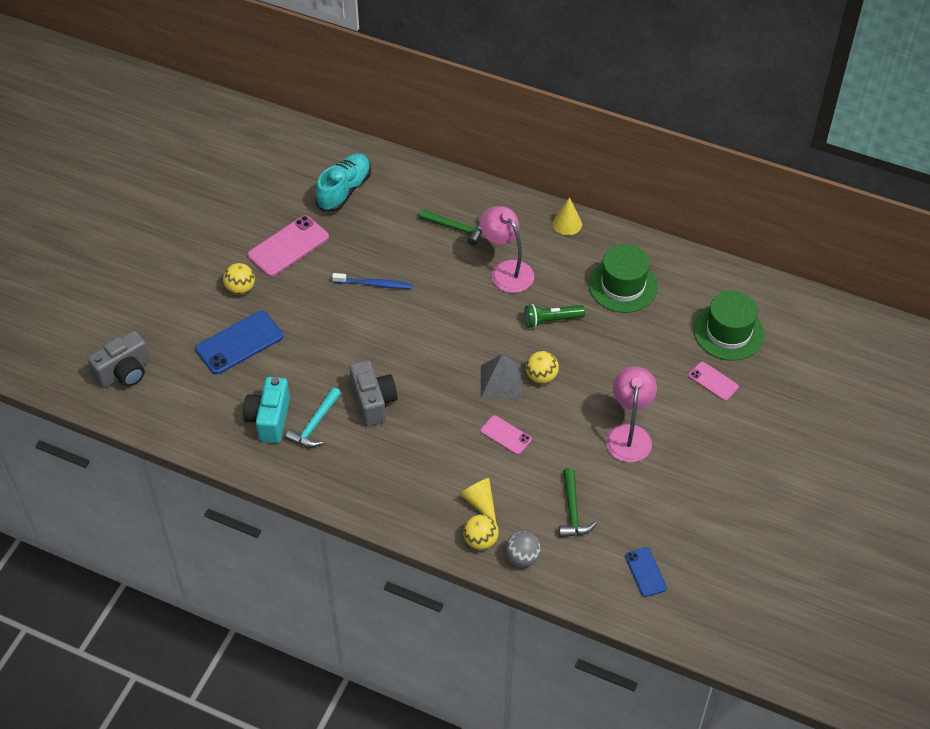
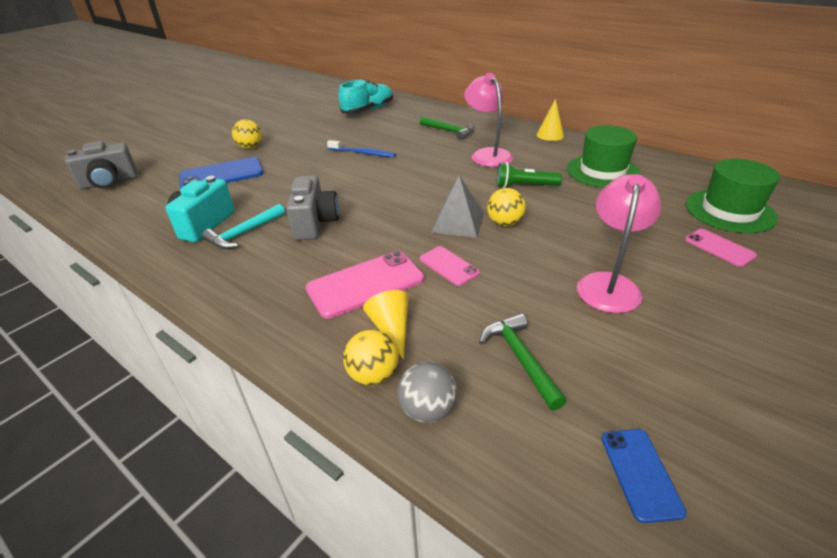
camera: 15 degrees right, 15 degrees down
(288, 246) = (306, 131): pink phone -> pink phone (365, 284)
(572, 511) = (520, 358): green hammer -> green hammer turned 150 degrees clockwise

